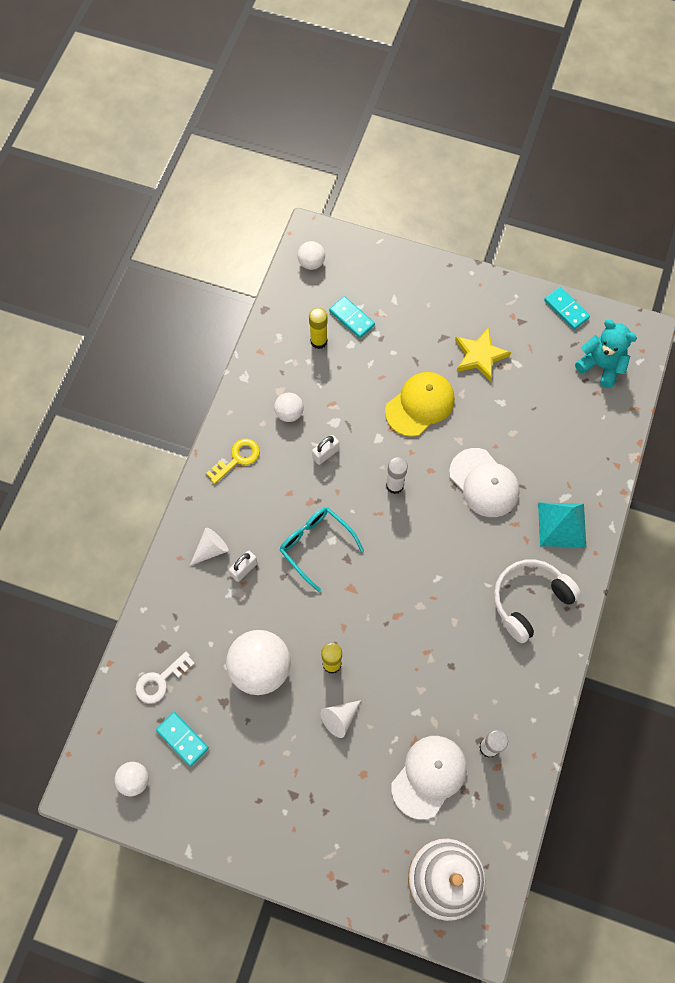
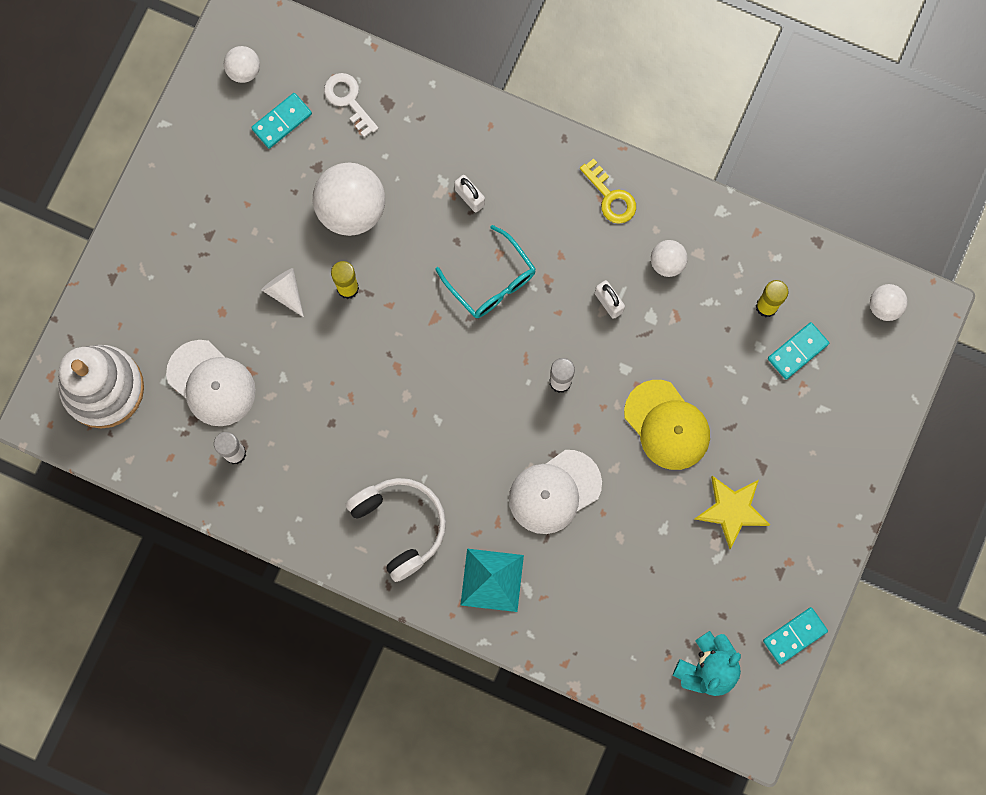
camera: 95 degrees right, 10 degrees up
(211, 549) = (497, 161): white cone -> none
(316, 545) = (491, 281): turquoise glasses -> turquoise glasses turned 90 degrees clockwise

